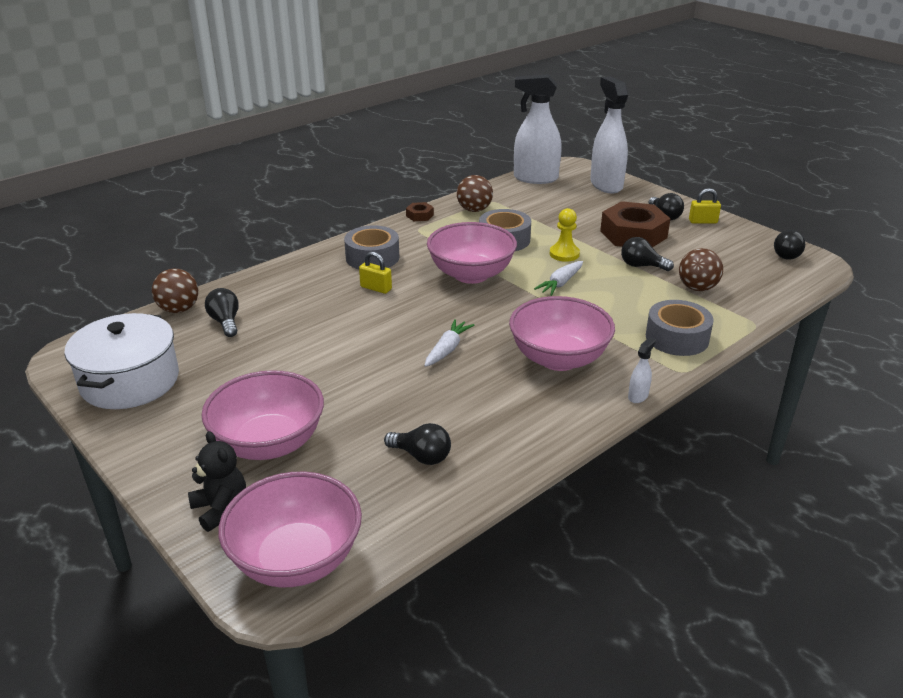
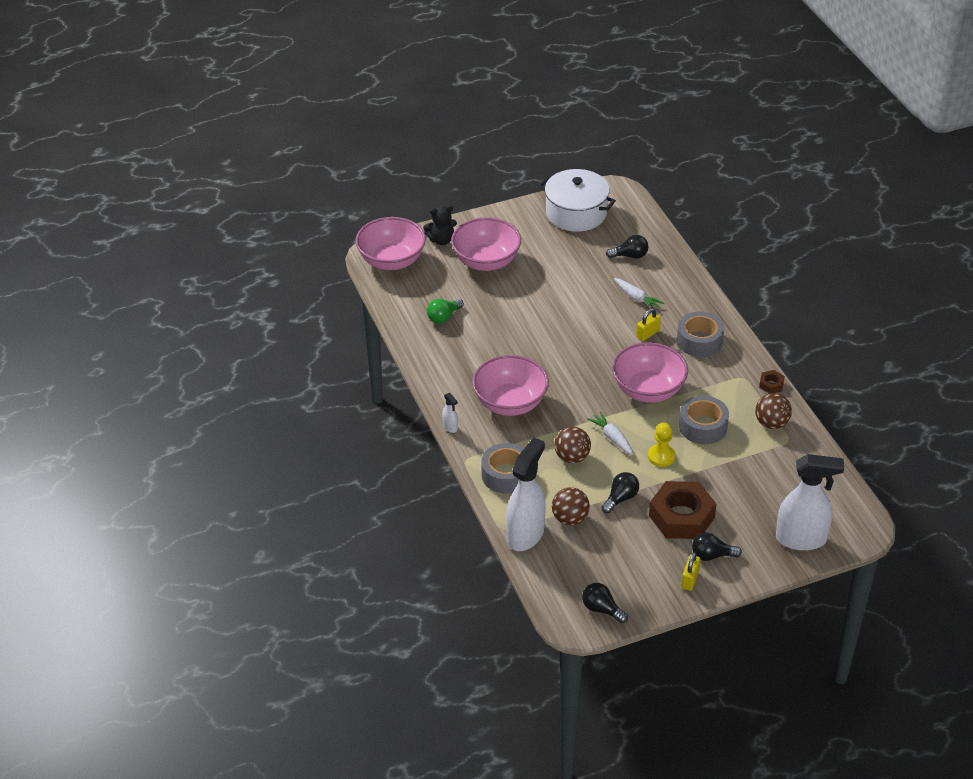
camera: 110 degrees right, 10 degrees up
(179, 309) = (657, 236): brown ball -> brown ball (572, 457)
(421, 456) = (443, 317): black light bulb -> green light bulb
(447, 349) = (547, 352): white carrot -> white carrot (637, 298)
(535, 178) = (835, 489): white spray bottle -> white spray bottle (525, 534)

